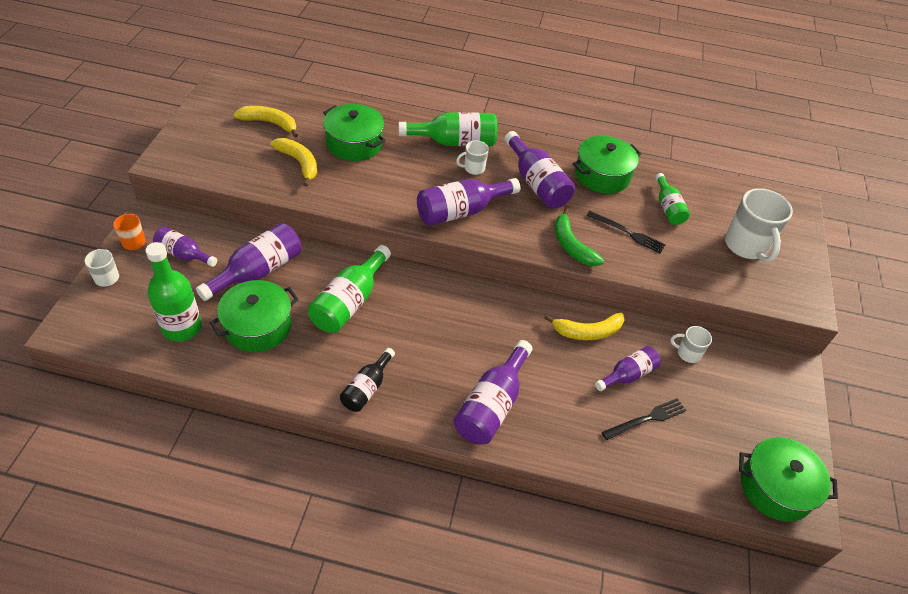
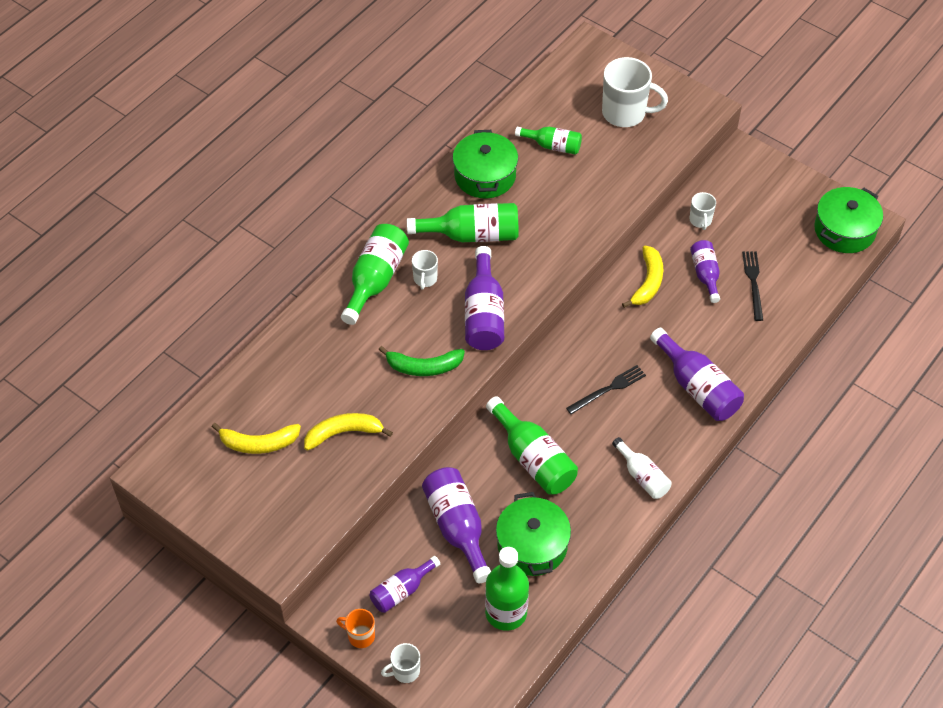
camera: 60 degrees left, 5 degrees up
(269, 123) = (259, 443): yellow banana -> yellow banana turned 135 degrees counterclockwise
(354, 143) = (334, 372): green pot -> none
(367, 388) = (642, 476): black bottle -> white bottle
(536, 183) = (472, 235): purple bottle -> green bottle
(571, 245) = (568, 243): green banana -> green banana (424, 367)
(628, 233) = (571, 193): black fork -> black fork (608, 389)
(687, 353) = (700, 220): white mug -> white mug turned 45 degrees counterclockwise

